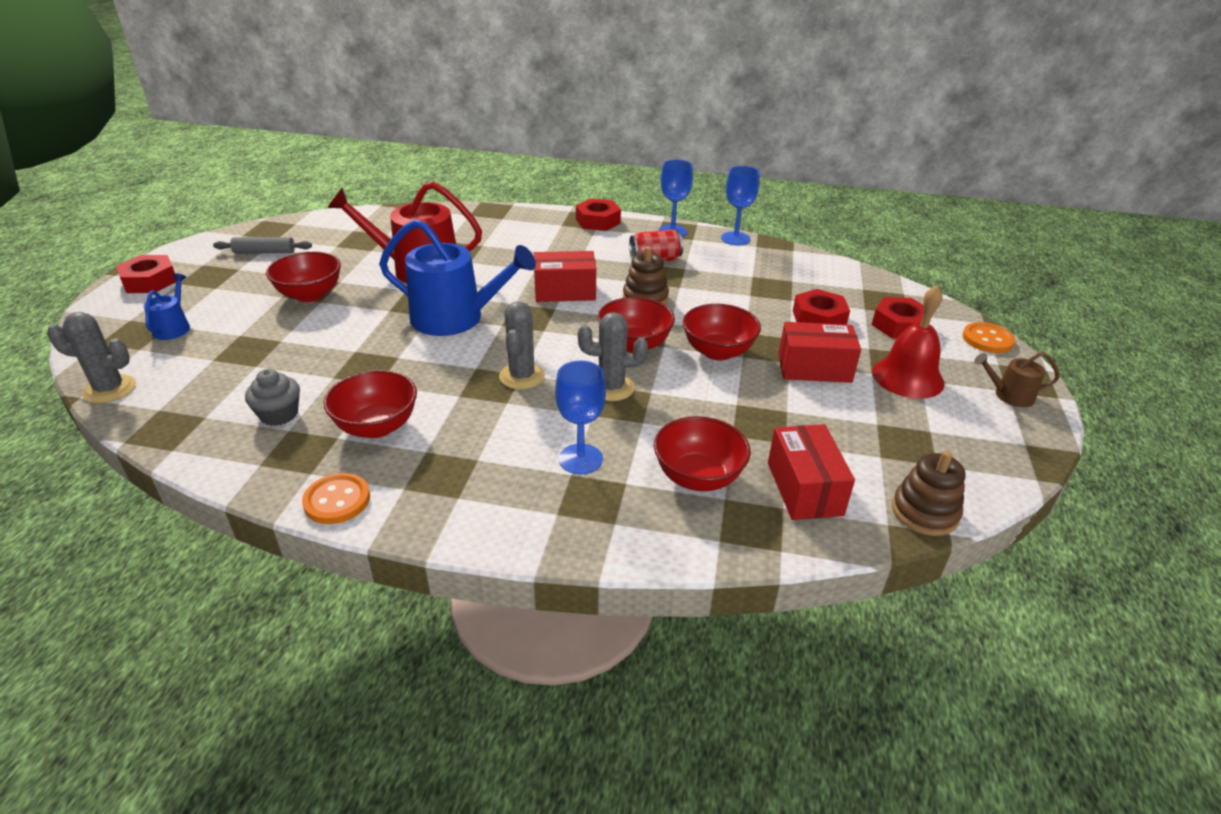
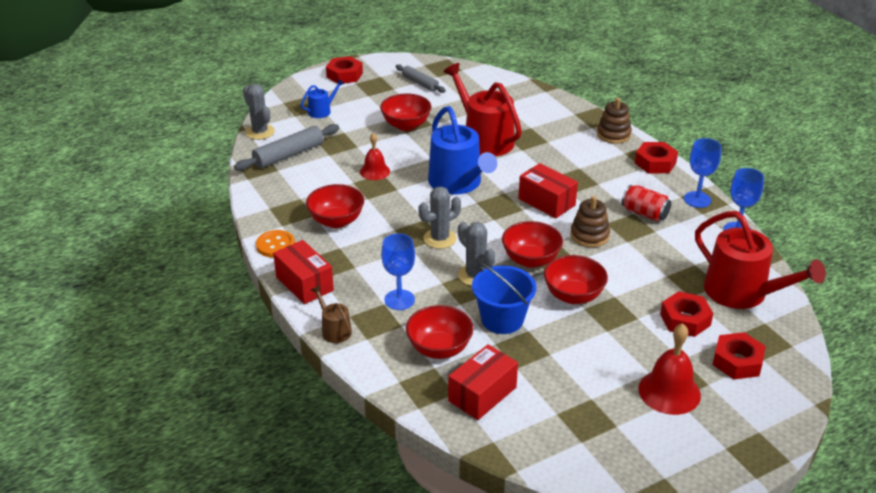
camera: 50 degrees right, 0 degrees up
(196, 393) = (289, 155): none -> grey rolling pin
(279, 414) = (306, 188): grey cupcake -> none
(343, 353) = (375, 171): none -> red bell
(701, 410) = (502, 319): none -> blue bucket
(814, 368) = (616, 345): red box -> red box (304, 283)
(815, 277) = (742, 293): none -> red watering can
(924, 512) = (524, 453): brown stacking toy -> brown stacking toy (613, 134)
(987, 339) = (788, 414): orange button -> none
(1009, 395) = (719, 450): brown watering can -> brown watering can (334, 330)

